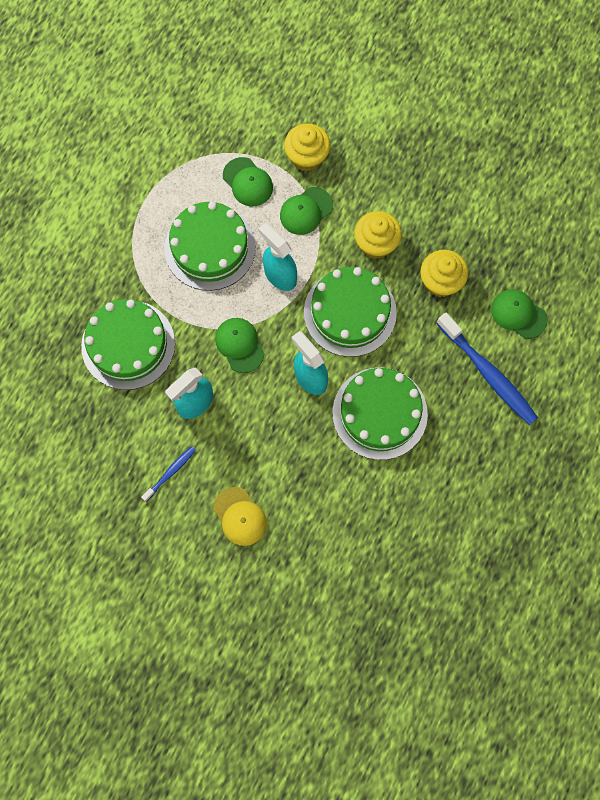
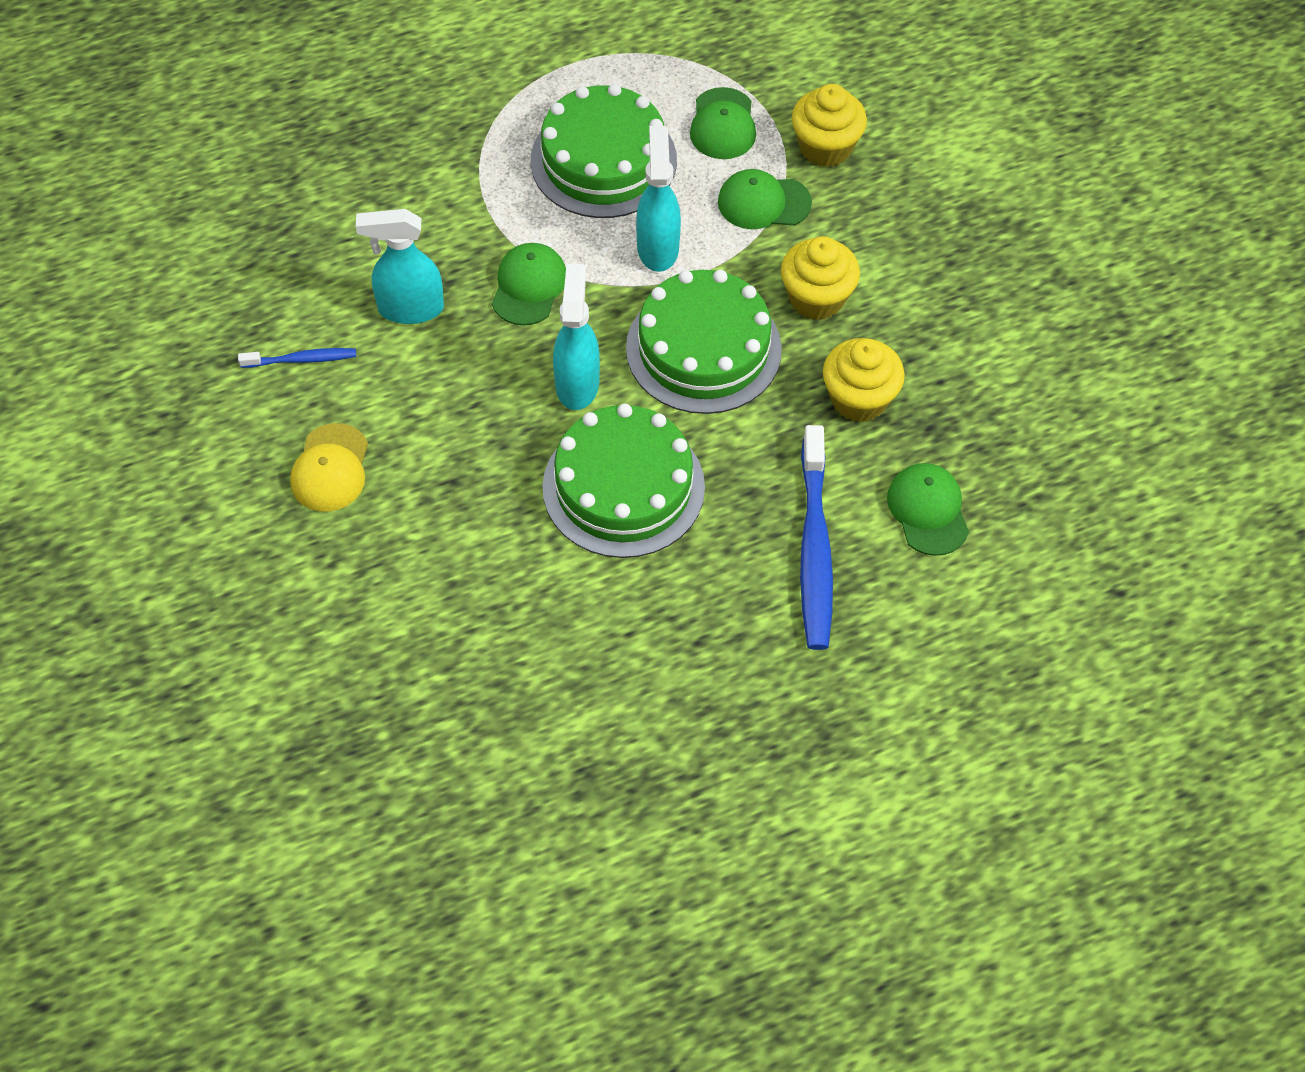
camera: 40 degrees right, 15 degrees down
(128, 344) = (399, 192): green cake -> none

